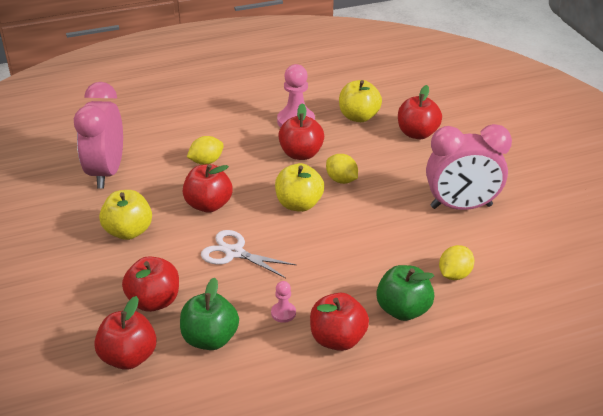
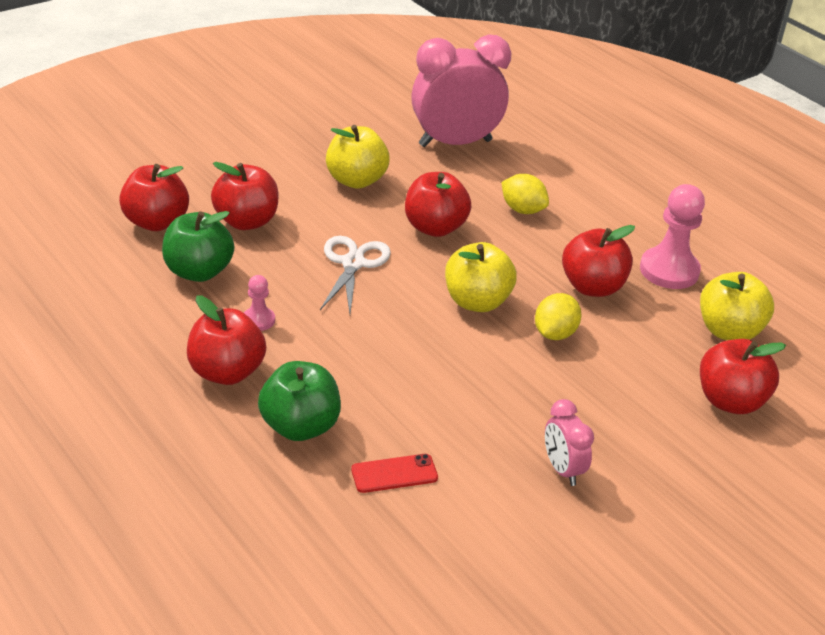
camera: 70 degrees right, 0 degrees up
(454, 274) = (394, 474): yellow lemon -> red phone
(461, 206) = (562, 469): pink clock -> pink clock, size x0.48

